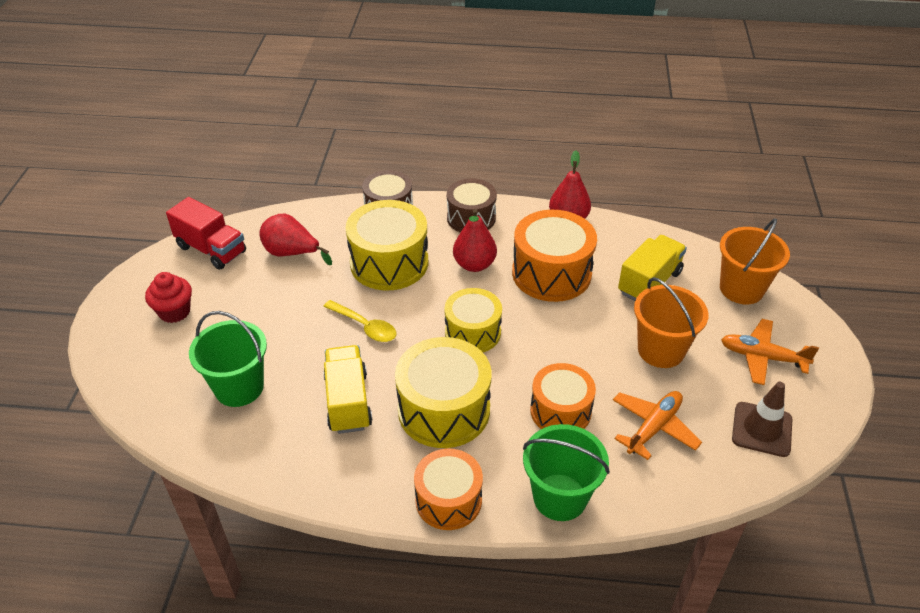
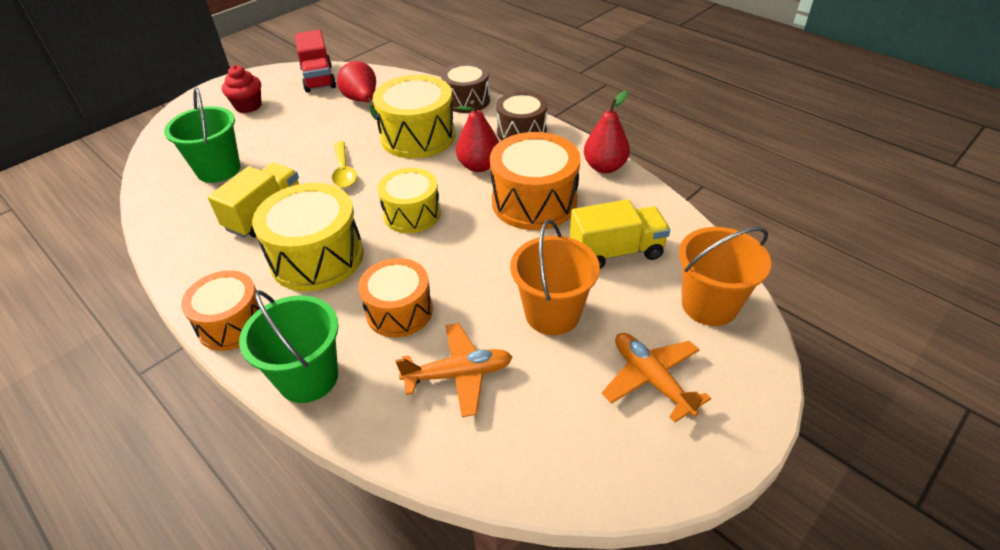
camera: 40 degrees right, 0 degrees up
(762, 429) = (562, 445): brown traffic cone -> none

